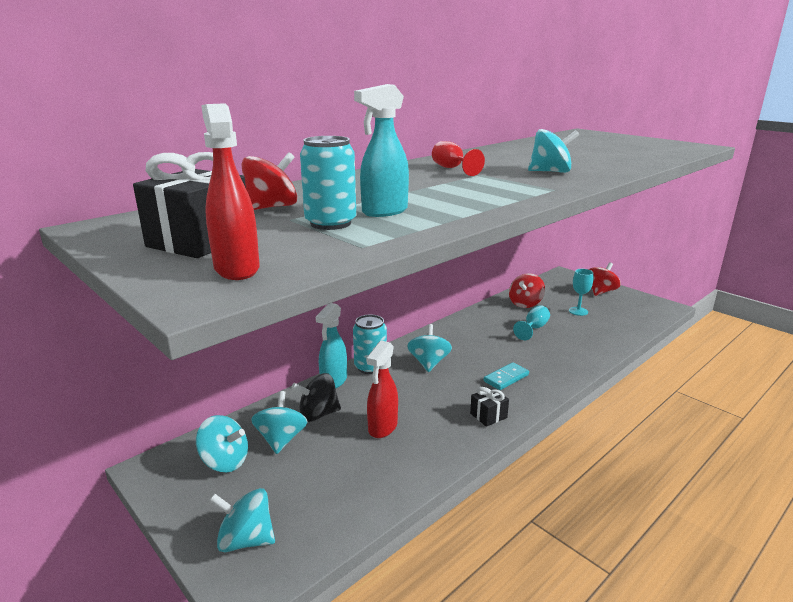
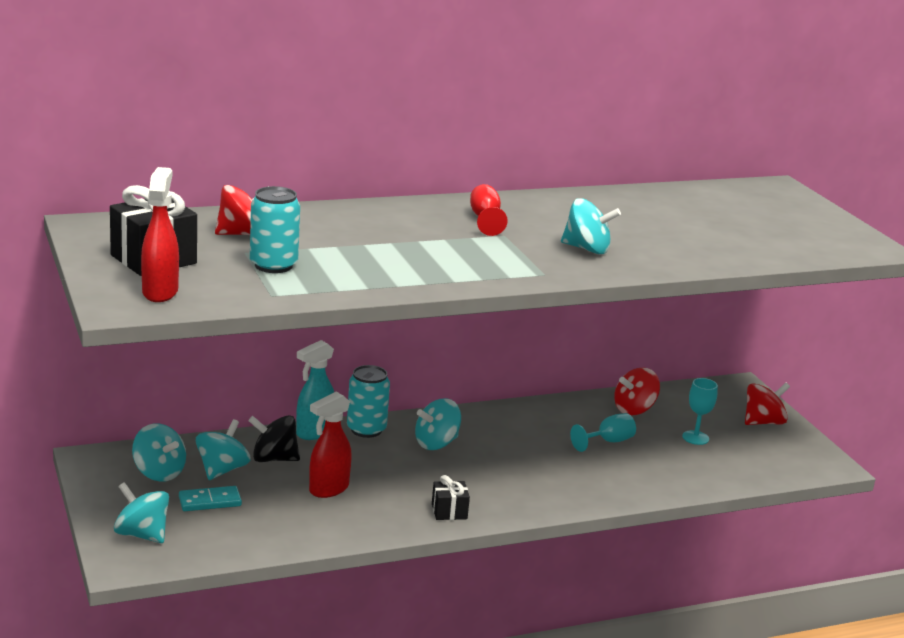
camera: 20 degrees right, 0 degrees up
(384, 212) = (335, 263): turquoise spray bottle -> none
(429, 363) = (436, 443): turquoise spinning top -> turquoise spinning top turned 150 degrees counterclockwise
(506, 378) = (509, 483): turquoise domino -> turquoise domino (210, 501)

